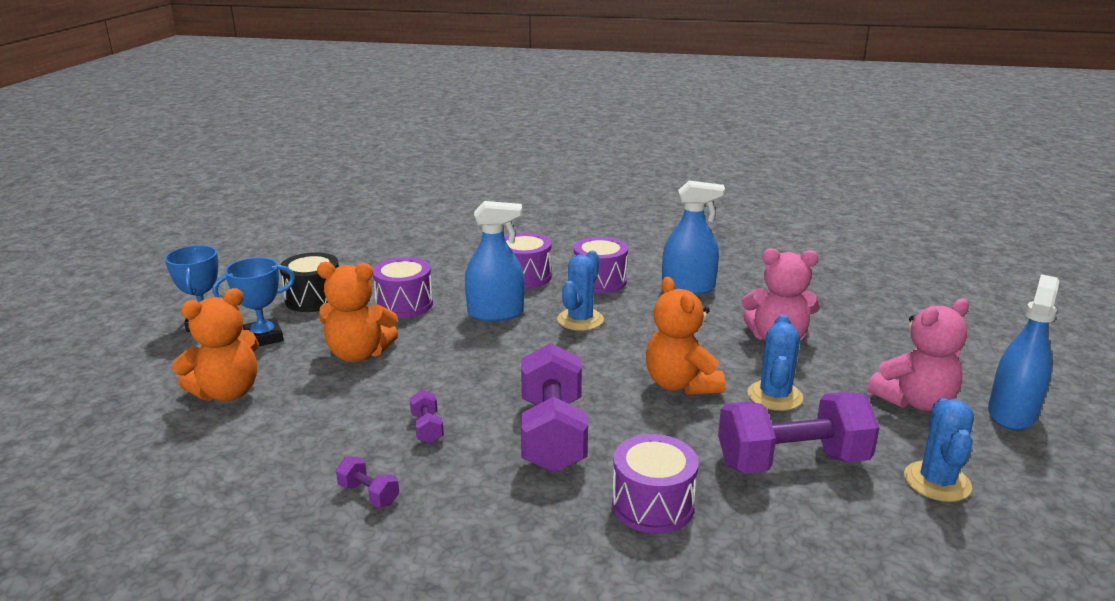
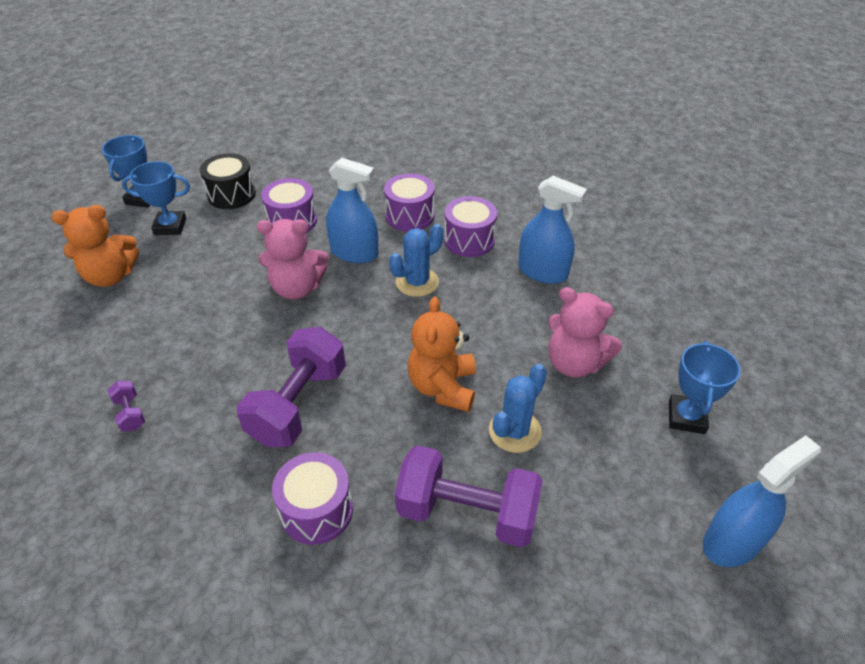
camera: 25 degrees right, 20 degrees up
(359, 354) = (222, 266): orange teddy bear -> none
(427, 428) = (214, 362): purple dumbbell -> none
(899, 349) = (686, 417): none -> blue trophy
(914, 401) = (643, 488): pink teddy bear -> pink teddy bear (297, 288)
(937, 482) = (580, 591): blue cactus -> none

